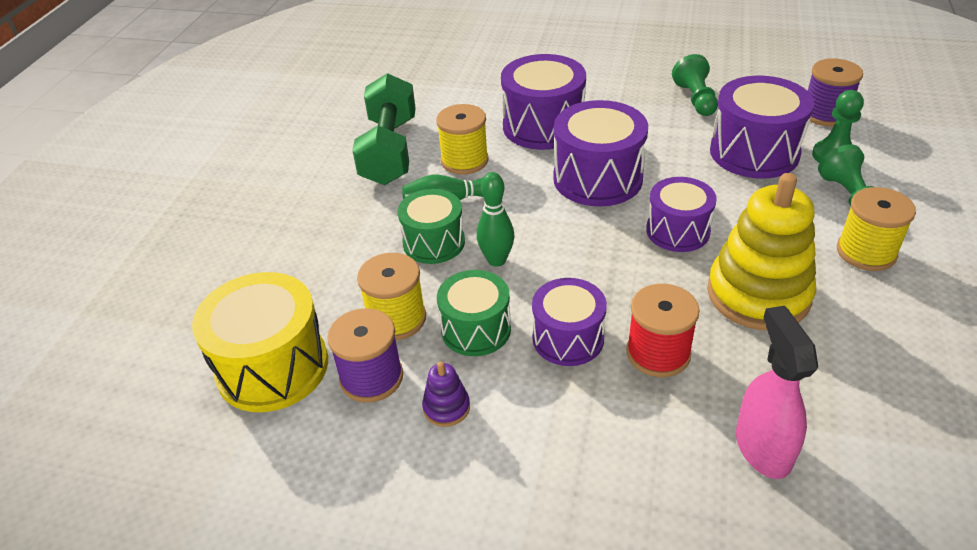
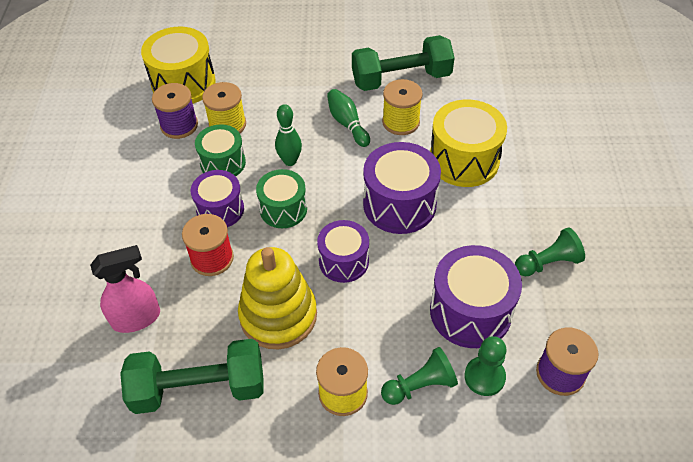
camera: 75 degrees right, 10 degrees up
(434, 242) = (302, 126): green drum -> green drum (283, 209)
(446, 408) = (159, 162): purple stacking toy -> none
(543, 126) = (464, 160): purple drum -> yellow drum
(876, 380) = (199, 388): none -> green dumbbell

